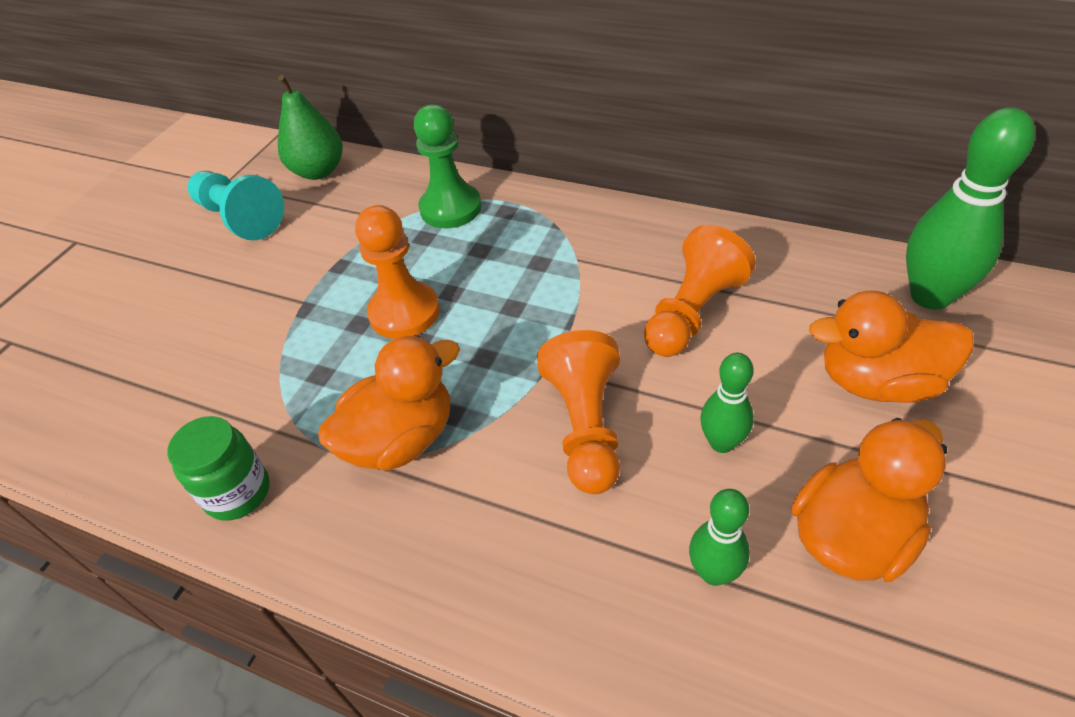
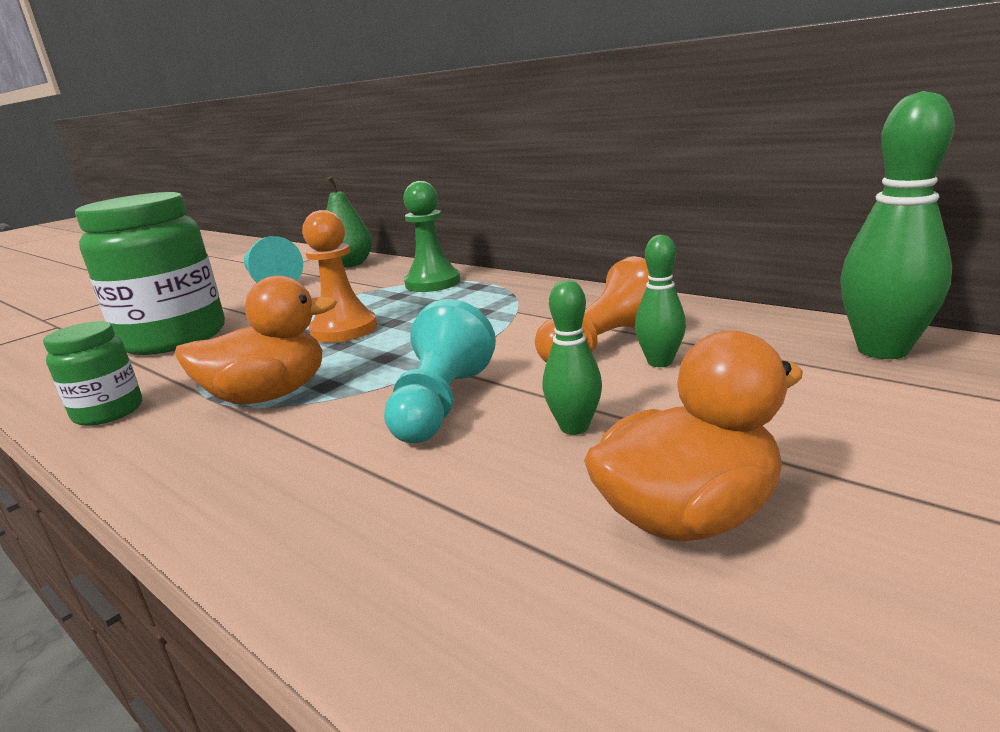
camera: 15 degrees right, 25 degrees down
(202, 350) = (174, 338): none -> green jar
(585, 426) = (441, 403): orange pawn -> turquoise pawn
(714, 572) = (493, 522): green bowling pin -> green bowling pin (660, 362)
(877, 382) = (787, 402): orange duck -> none

